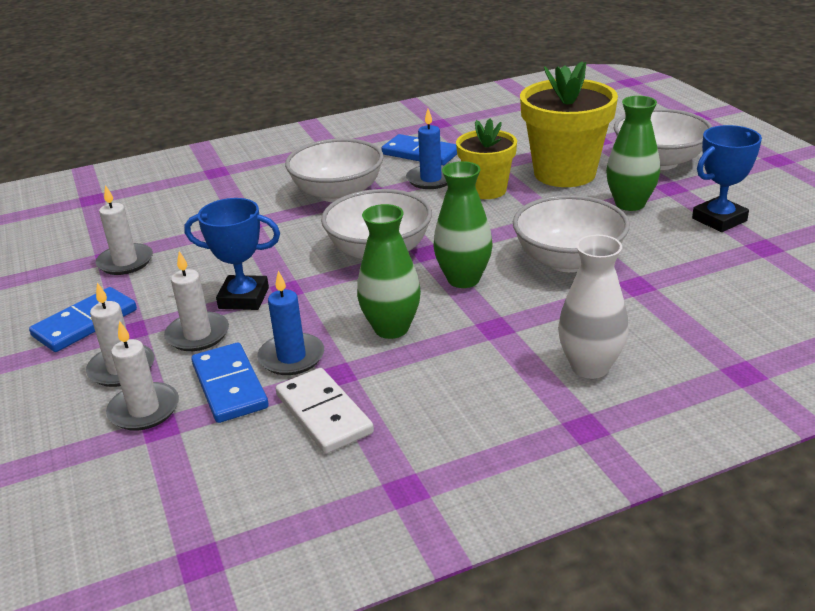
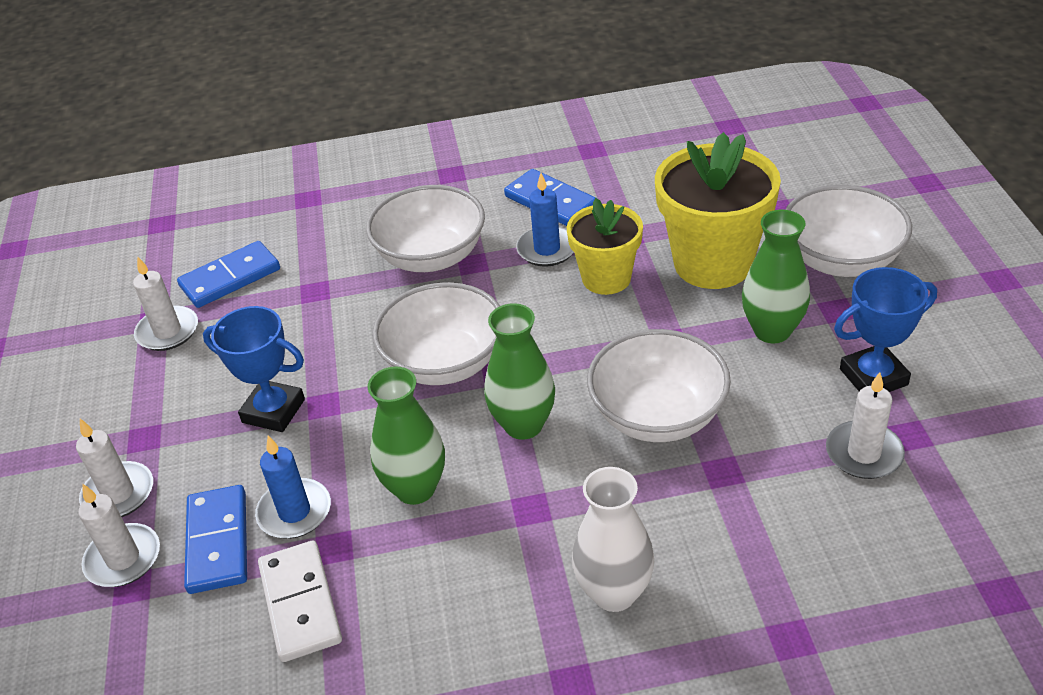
camera: 15 degrees right, 10 degrees up
(85, 323) = (101, 419): blue domino -> blue domino (230, 278)
(197, 335) = (209, 458): white candle -> white candle (864, 453)

